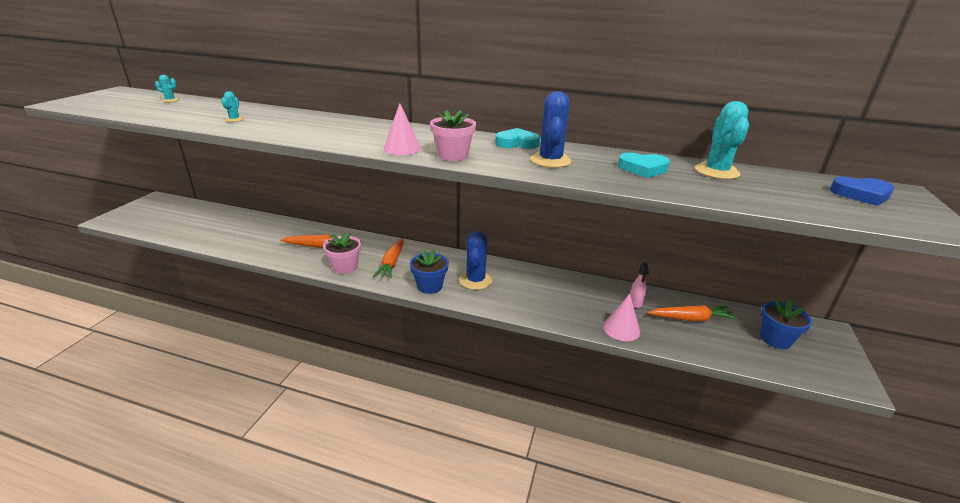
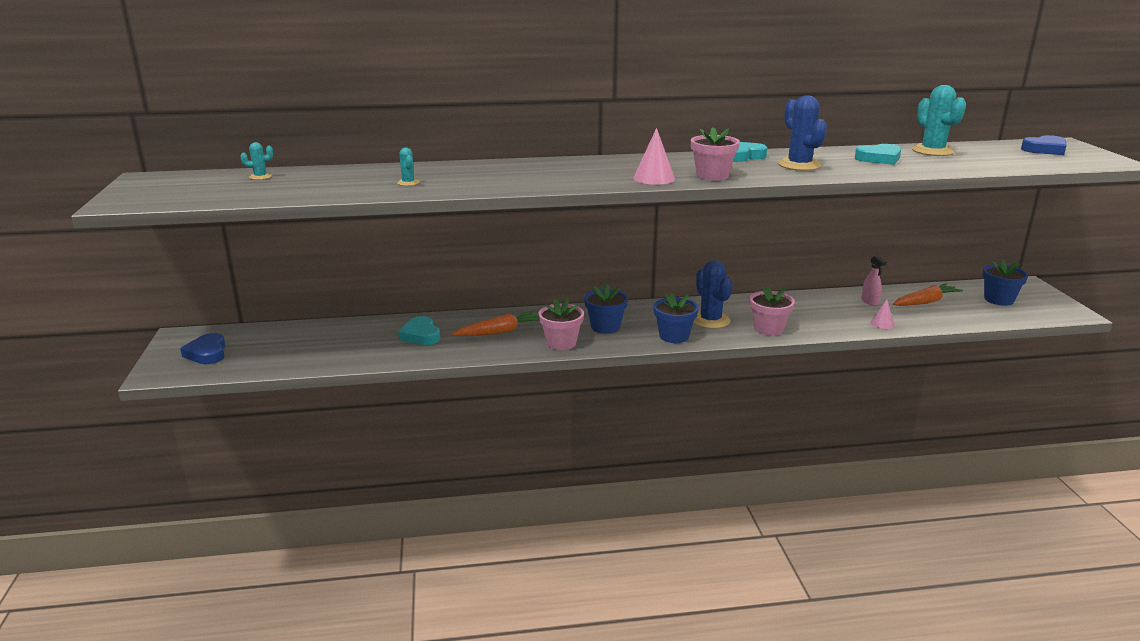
camera: 25 degrees left, 5 degrees down
(149, 214) = (207, 353): none -> blue heart
(271, 235) = (421, 335): none -> turquoise heart
(392, 263) = (605, 327): orange carrot -> blue flower pot
(512, 302) = (768, 329): none -> pink flower pot
(621, 329) = (882, 323): pink cone -> pink cone, size x0.61

